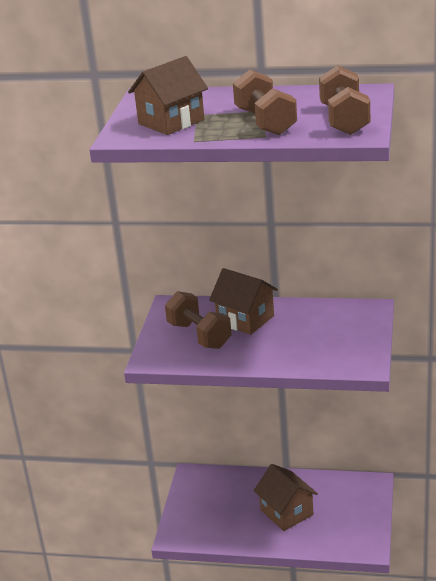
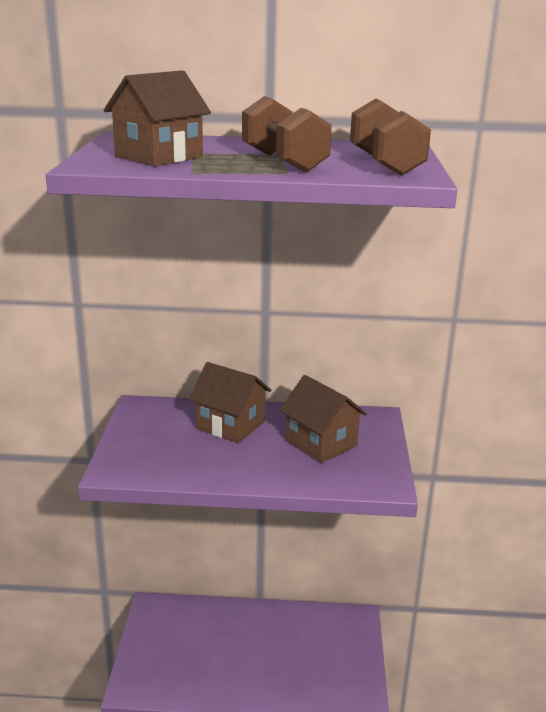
camera: 10 degrees left, 5 degrees down
(199, 335) = (175, 442): brown dumbbell -> none
(286, 512) = (263, 655): brown house -> brown house (321, 443)

